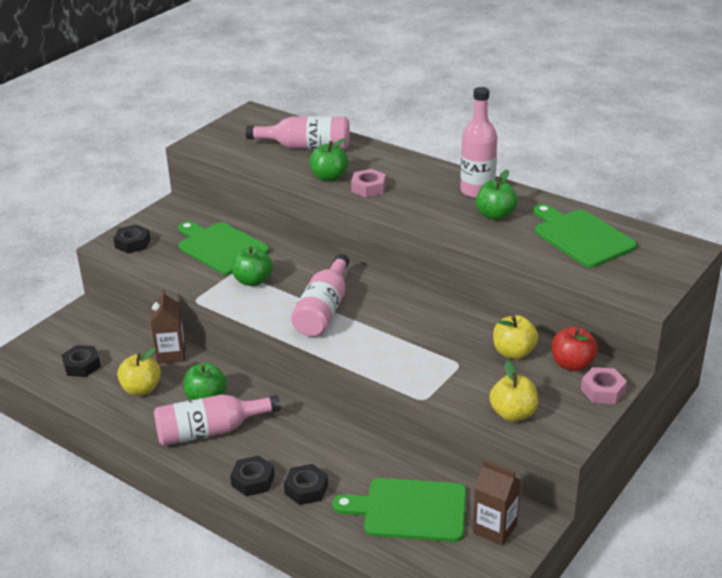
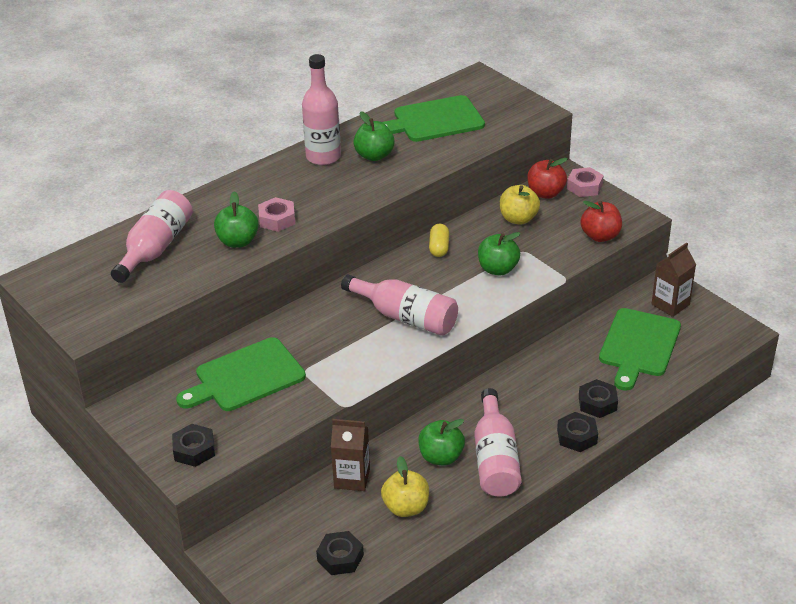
camera: 75 degrees left, 5 degrees up
(253, 281) = (328, 359): green apple -> green apple (498, 269)
(438, 311) = (439, 247): none -> yellow capsule
(513, 414) = (600, 236): yellow apple -> red apple

